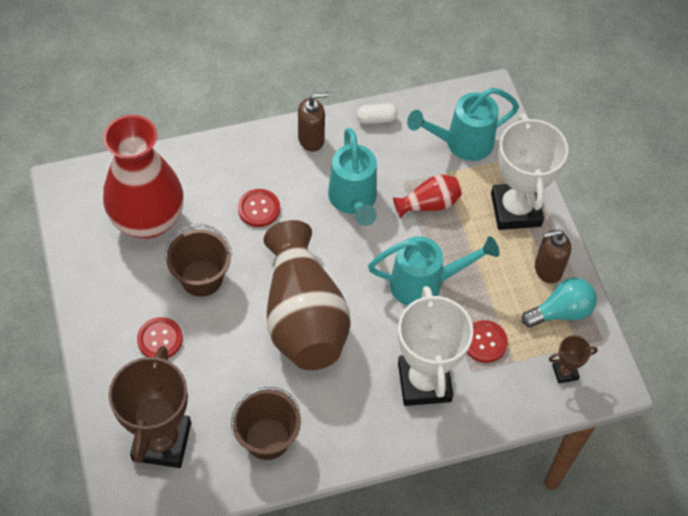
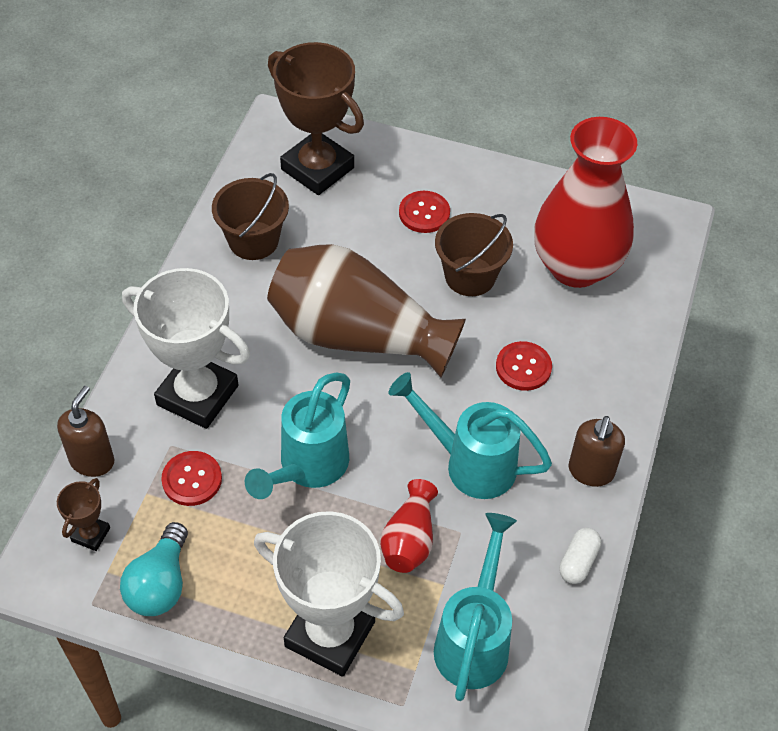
camera: 125 degrees right, 5 degrees down
(547, 269) = (223, 610): brown soap dispenser -> brown soap dispenser (92, 461)

